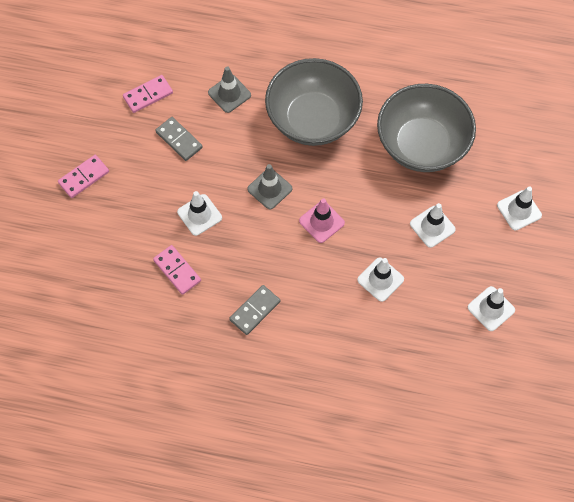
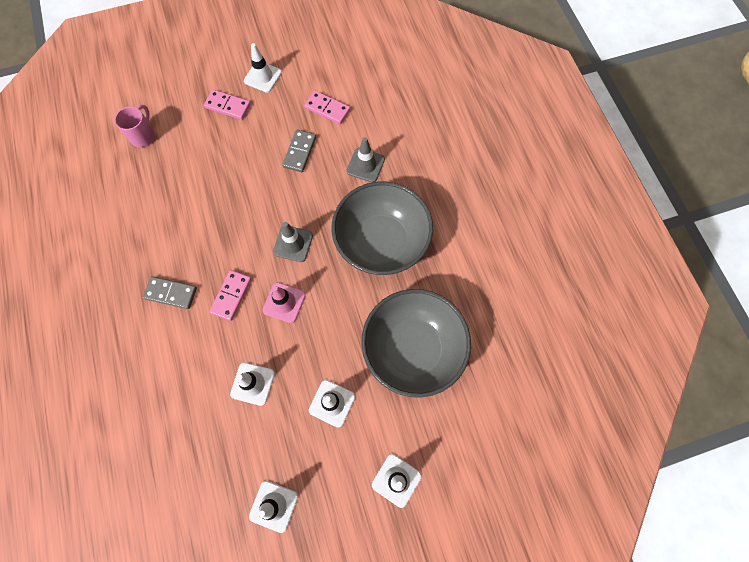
camera: 60 degrees right, 5 degrees up
(64, 267) = (143, 135): none -> pink mug
(177, 270) = (179, 214): pink domino -> pink domino (231, 296)
(199, 215) = (239, 204): white traffic cone -> white traffic cone (263, 77)

